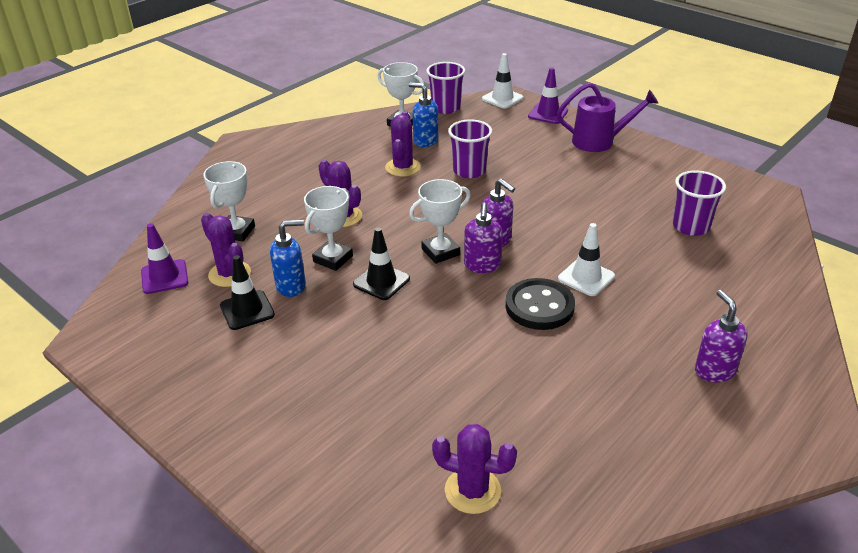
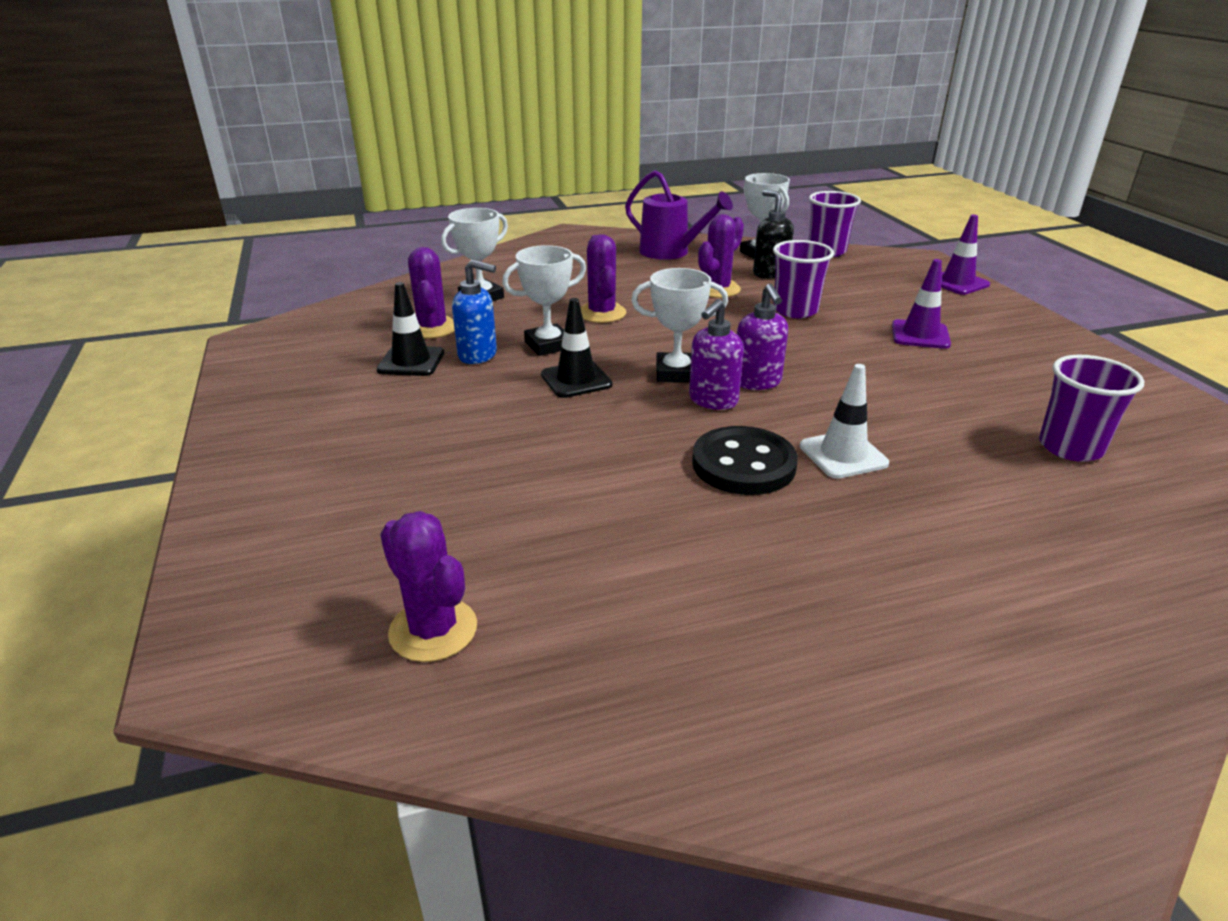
camera: 30 degrees right, 5 degrees down
(164, 277) = (373, 313): purple traffic cone -> purple traffic cone (920, 335)
(425, 141) = (770, 273): blue soap dispenser -> black soap dispenser
(502, 98) = (909, 257): white traffic cone -> none
(600, 141) = (1007, 324): purple watering can -> purple watering can (671, 252)
(714, 371) = (945, 637): purple soap dispenser -> none

